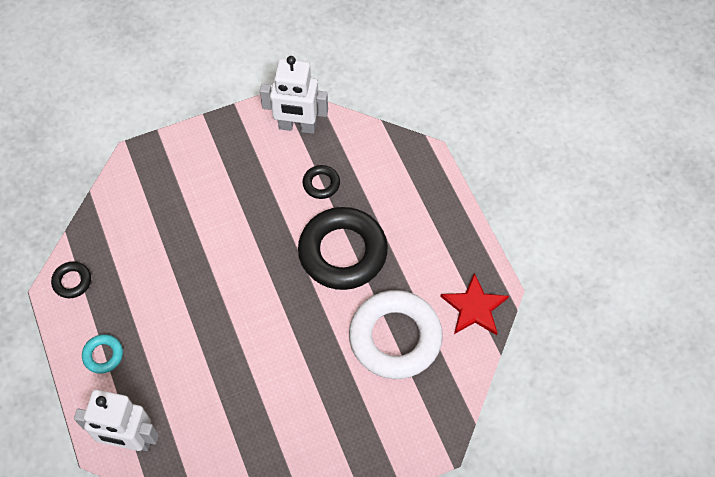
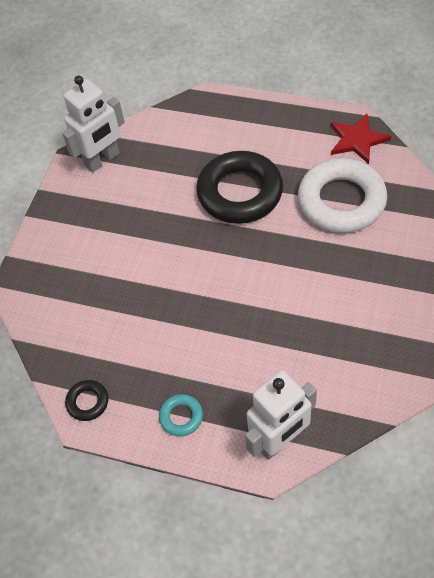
camera: 45 degrees left, 5 degrees down
(321, 184) = (168, 173): black ring -> none

